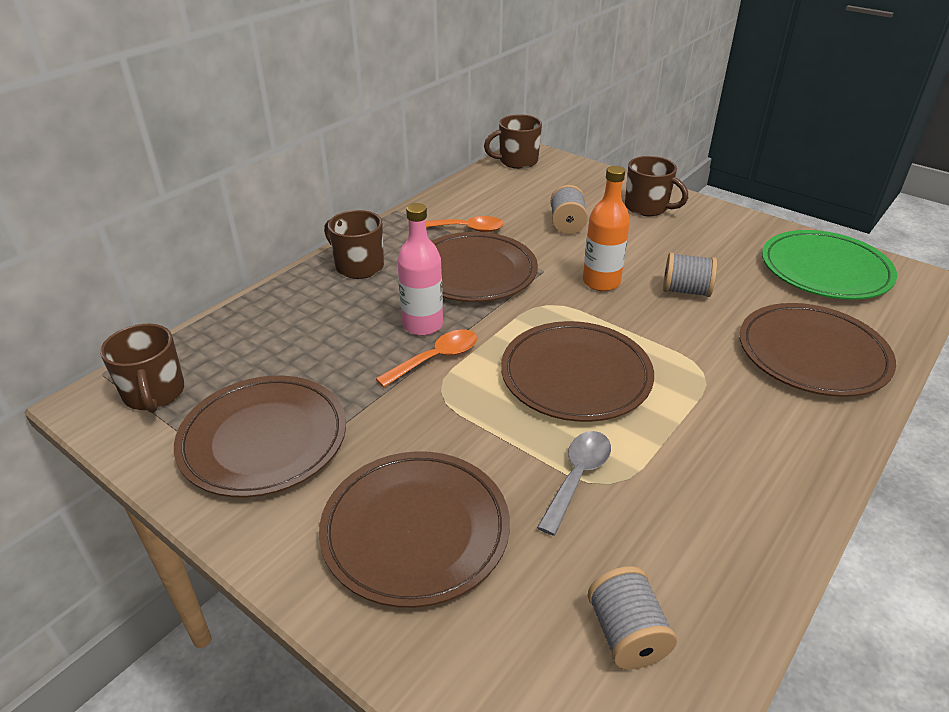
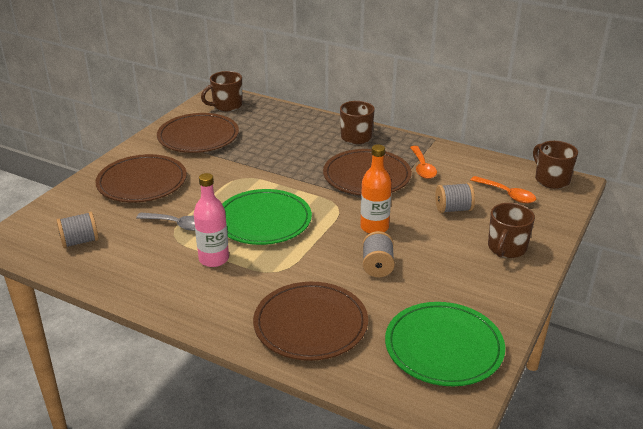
camera: 80 degrees right, 5 degrees down
(422, 325) = (301, 165): pink bottle -> pink bottle (214, 259)
(436, 358) = (269, 173): orange spoon -> orange spoon (507, 194)
(576, 375) = (263, 221): brown plate -> green plate

